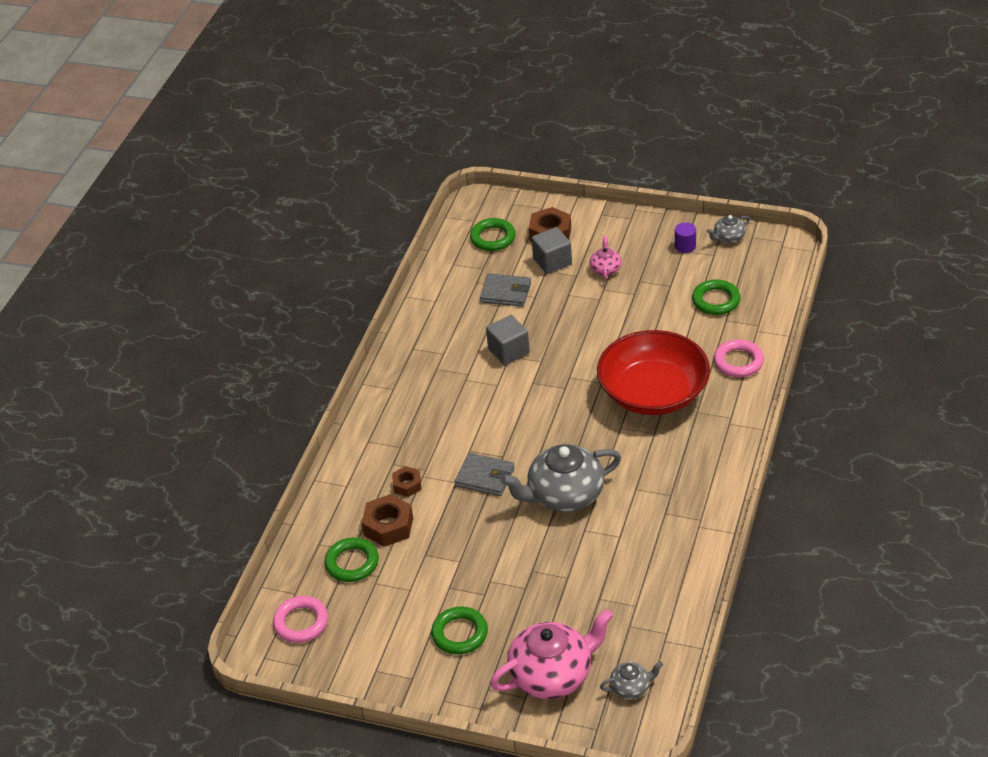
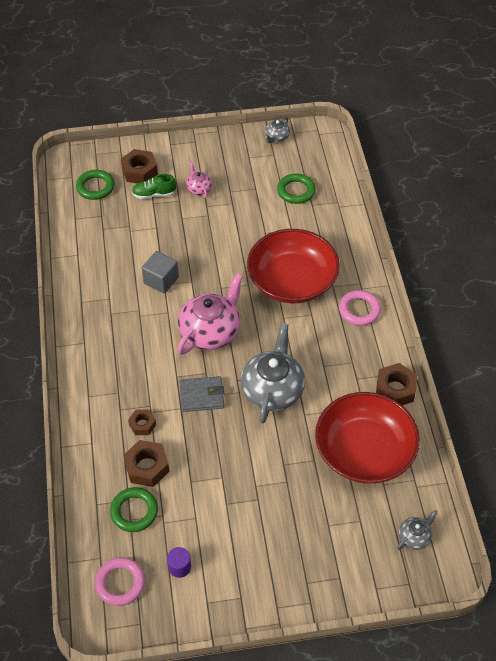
camera: 30 degrees left, 10 degrees up
(460, 634) = (257, 542): green ring -> none
(506, 292) = (131, 231): grey wallet -> none
(552, 262) = (154, 194): grey cube -> green shoe
(552, 675) = (350, 550): pink teapot -> pink teapot (210, 331)
(564, 495) = (272, 390): grey teapot -> grey teapot turned 150 degrees clockwise
(628, 587) = (364, 451): none -> red bowl
(685, 246) = (248, 153): purple cylinder -> purple cylinder (179, 567)
(702, 537) = (395, 389): none -> brown nut
(738, 362) = (340, 236): pink ring -> pink ring (359, 310)

